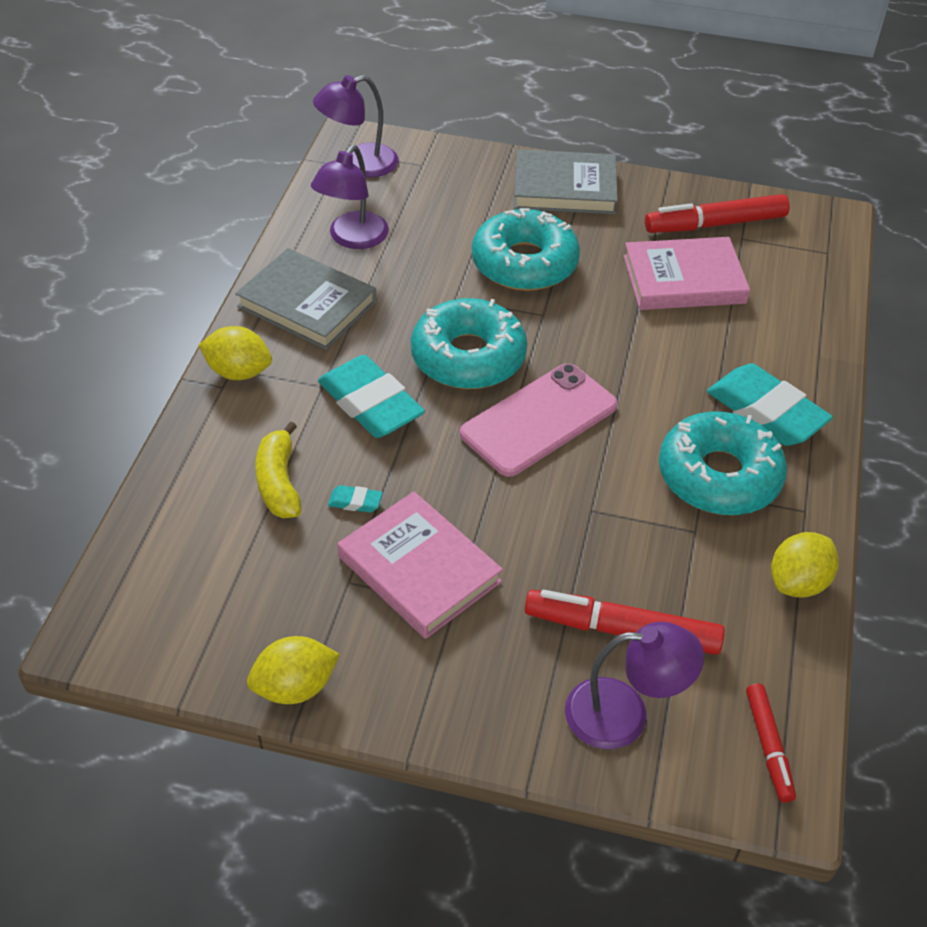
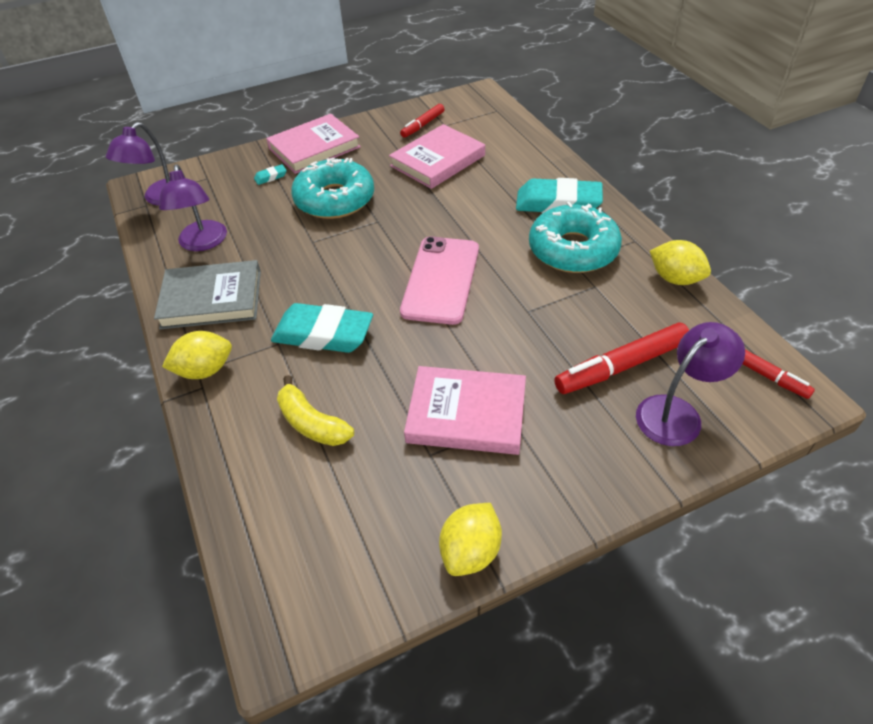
camera: 35 degrees left, 0 degrees up
(355, 502) = (379, 401): turquoise eraser -> turquoise eraser (271, 177)
(468, 357) = (357, 270): turquoise donut -> none
(564, 188) = (314, 148): grey book -> pink book
(715, 224) = (423, 125): red marker -> red marker, size x0.59
(798, 582) = (675, 279): yellow lemon -> yellow lemon turned 60 degrees counterclockwise

